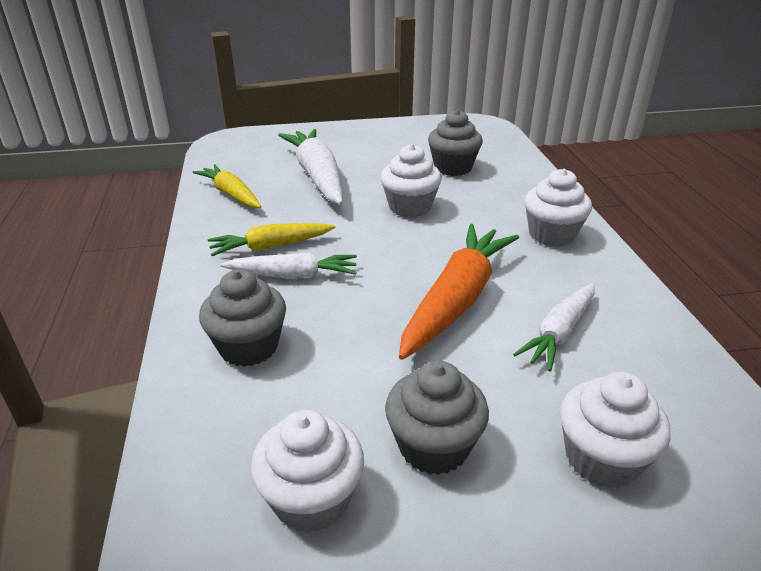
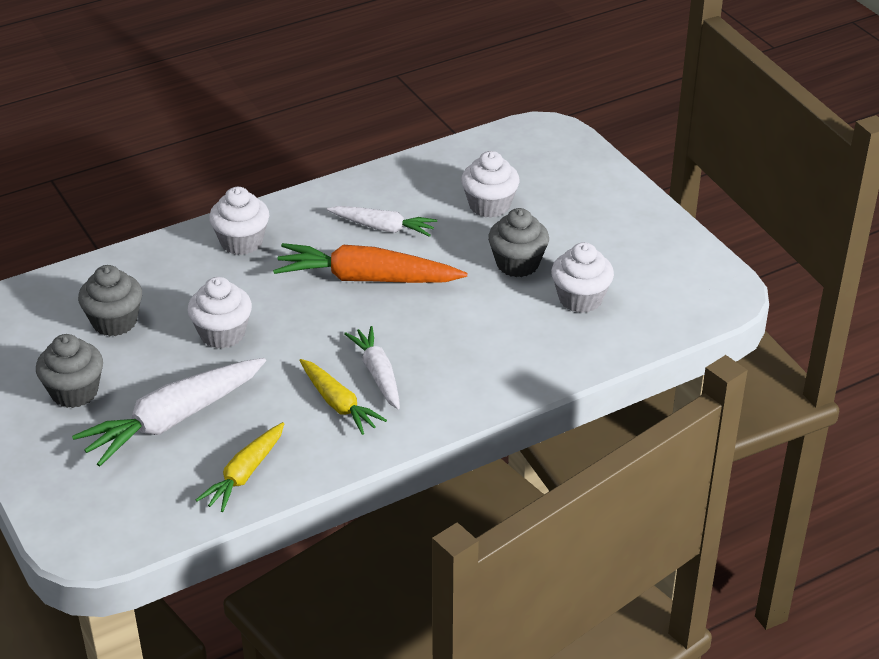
camera: 110 degrees left, 5 degrees up
(249, 347) = (478, 366): grey cupcake -> grey cupcake (74, 392)

